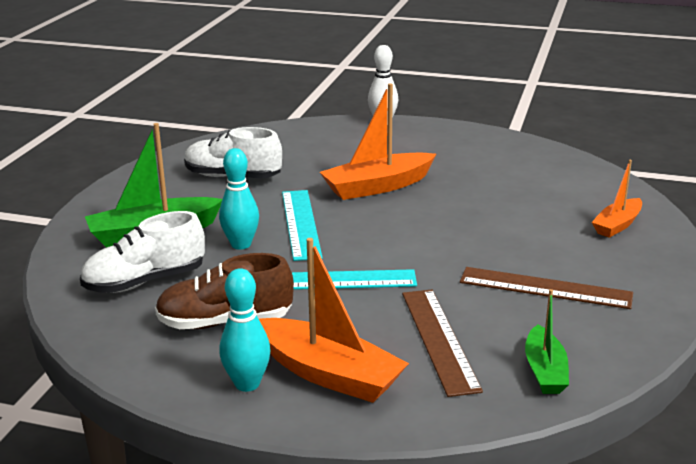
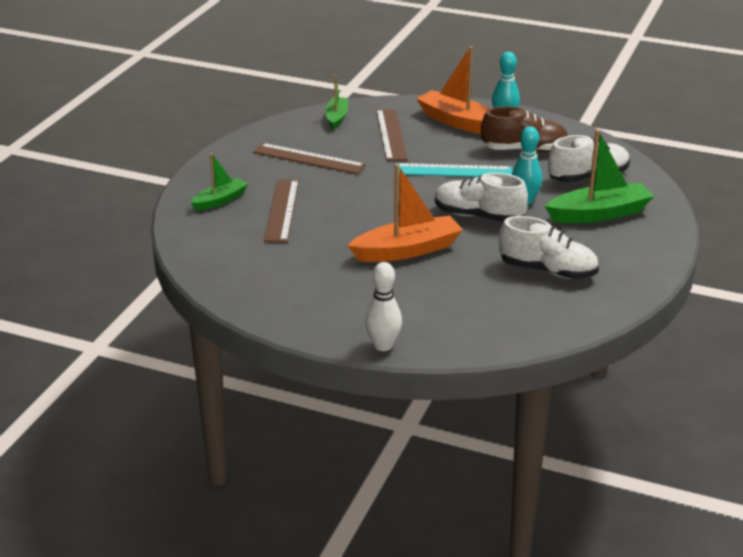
camera: 175 degrees left, 5 degrees up
(300, 224) = (478, 216): turquoise ruler -> white shoe
(535, 218) = (282, 210): none -> brown ruler
(617, 225) = (220, 200): orange boat -> green boat

